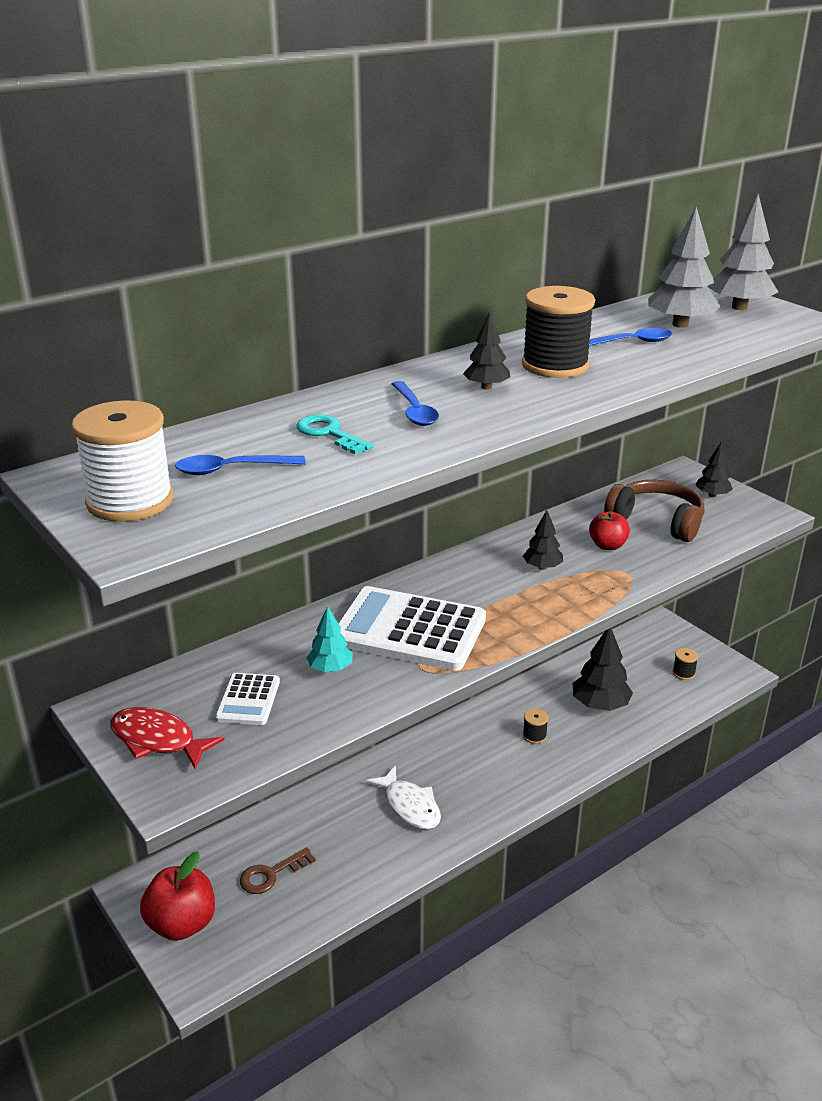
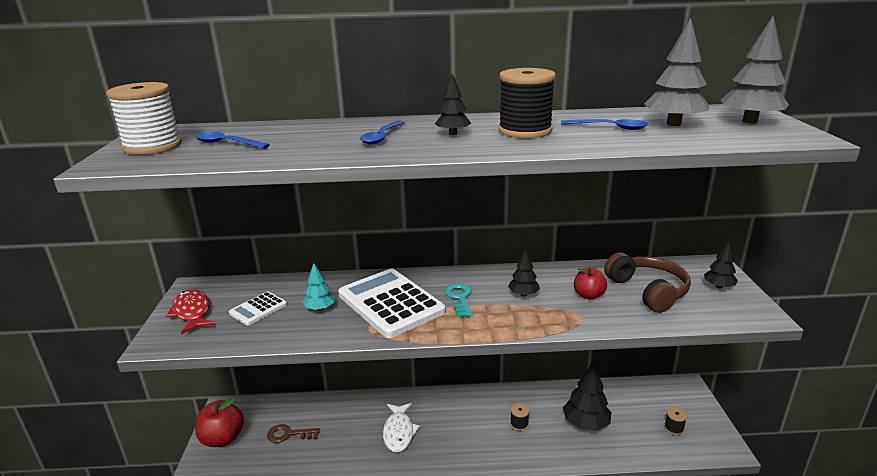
camera: 35 degrees right, 5 degrees down
(329, 433) = (311, 138): turquoise key -> turquoise key (459, 298)

